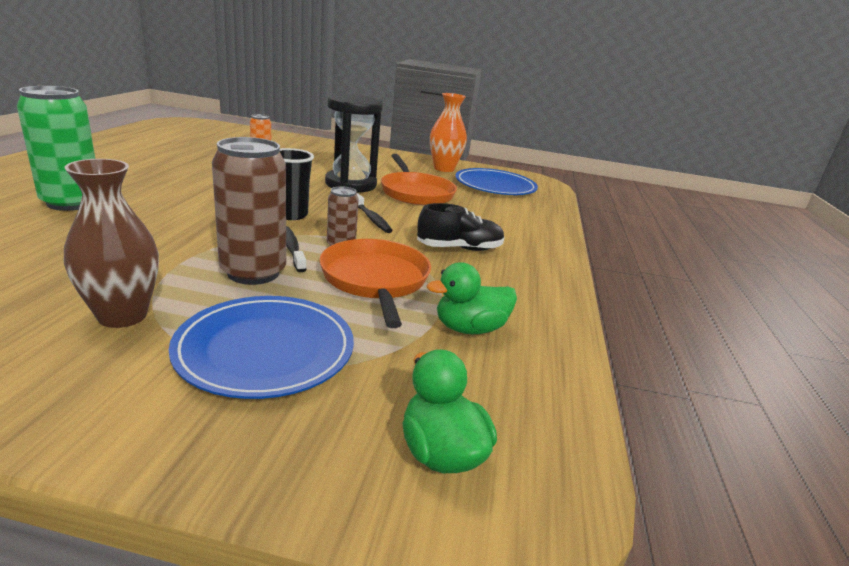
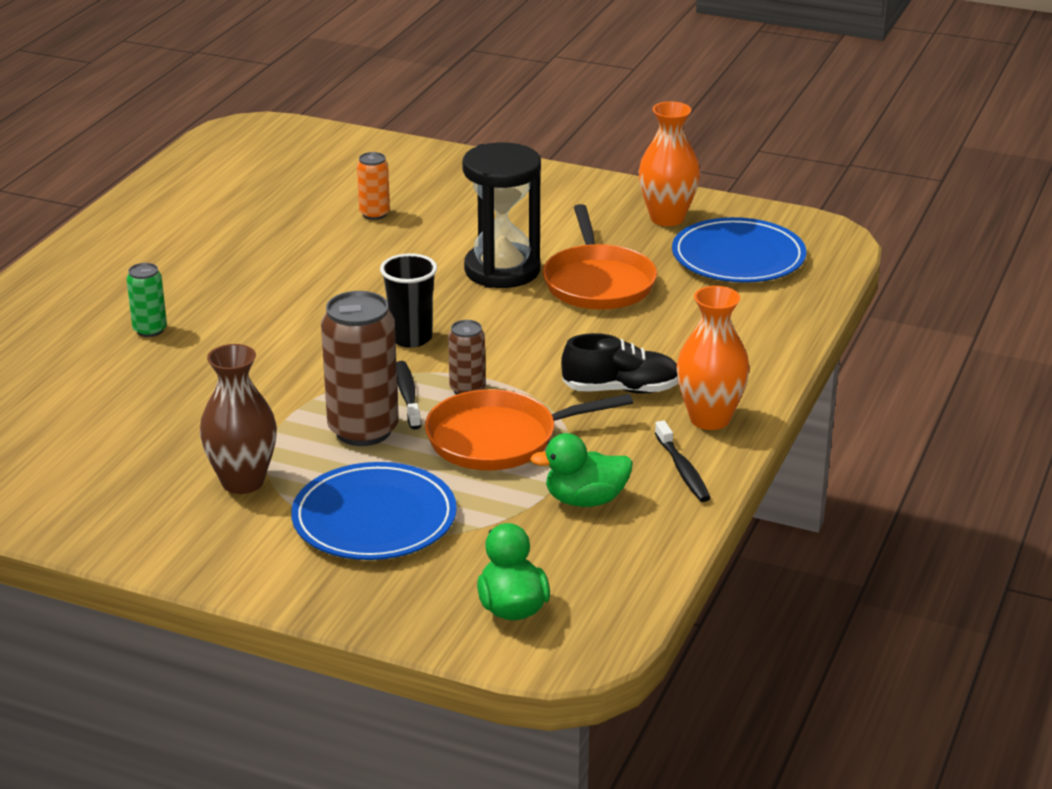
camera: 15 degrees right, 5 degrees up
(71, 203) = (150, 330): green can -> green can, size x0.52
(371, 218) = (517, 340): black toothbrush -> black toothbrush (683, 470)
(375, 280) = (498, 439): orange pan -> orange pan turned 105 degrees counterclockwise
(534, 268) = (710, 419): none -> orange vase

